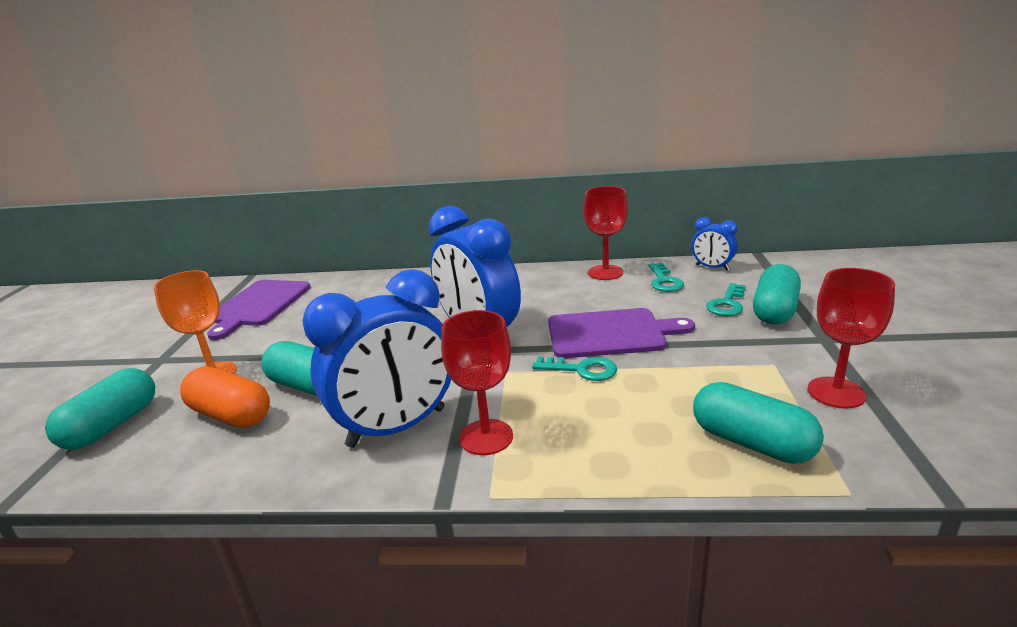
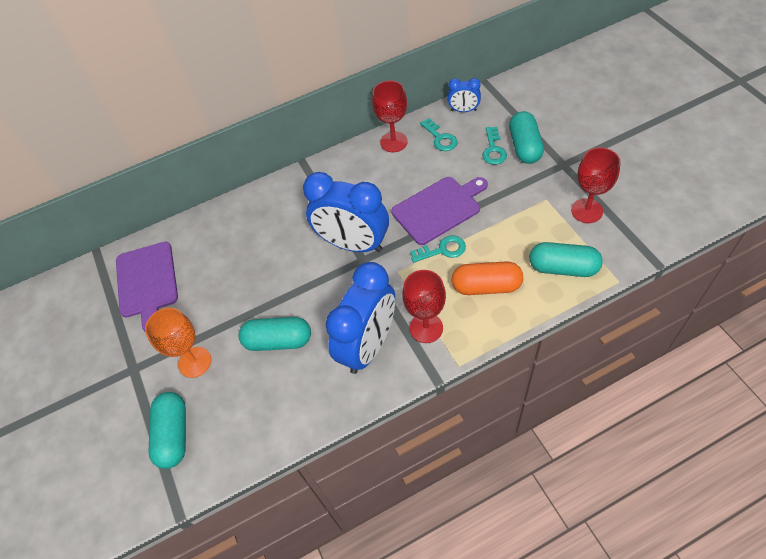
camera: 25 degrees left, 30 degrees up
(231, 415) = (250, 387): orange capsule -> orange capsule (486, 286)

